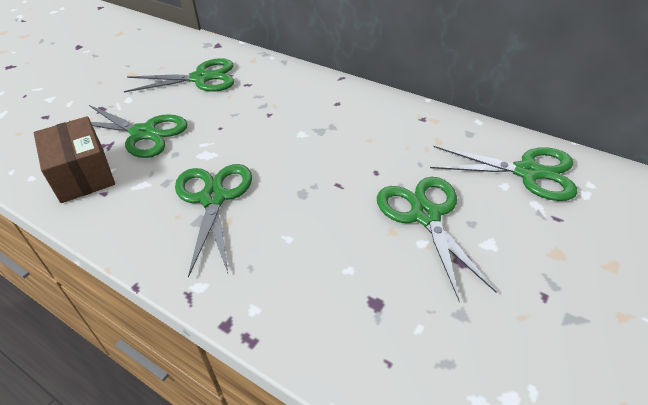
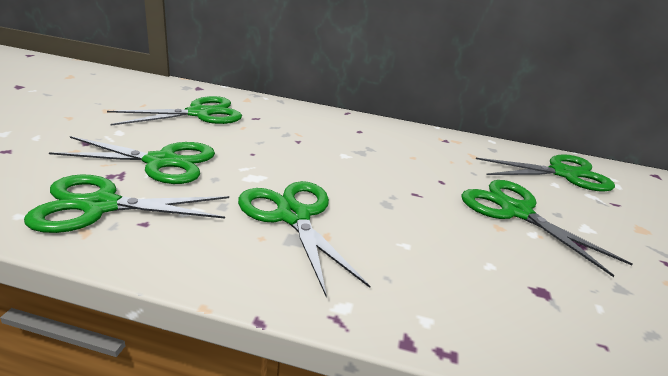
camera: 25 degrees left, 15 degrees down
(83, 174) = (101, 206): brown box -> green scissors

